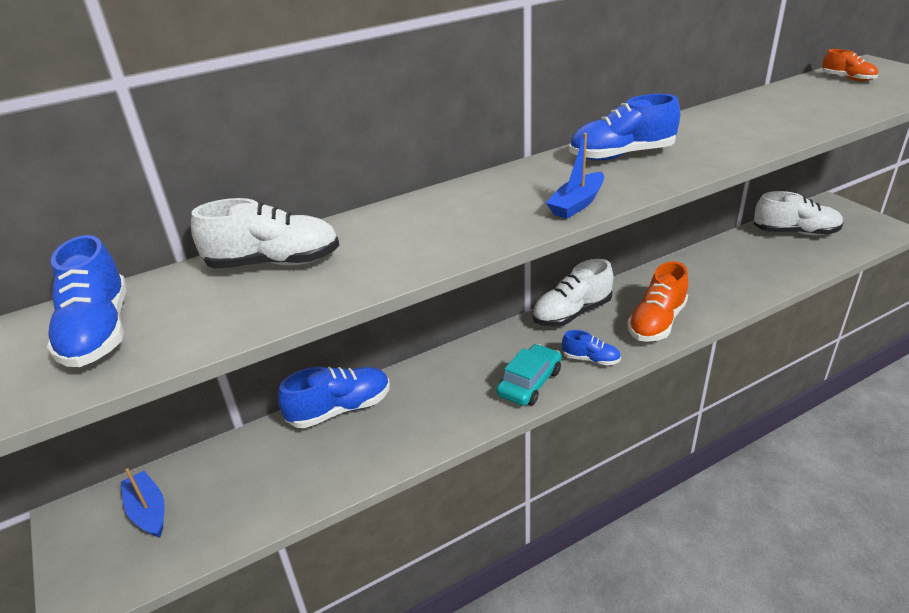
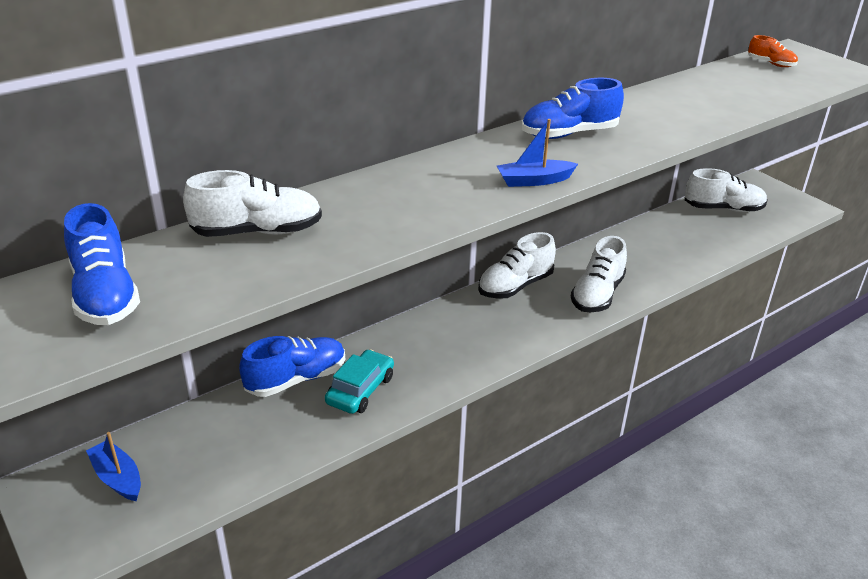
camera: 10 degrees left, 0 degrees up
(530, 383) = (481, 352): turquoise car -> turquoise car (360, 390)
(577, 204) = (534, 181): blue boat -> blue boat turned 45 degrees clockwise
(590, 359) = (537, 329): blue shoe -> none
(657, 322) = (597, 294): orange shoe -> white shoe

